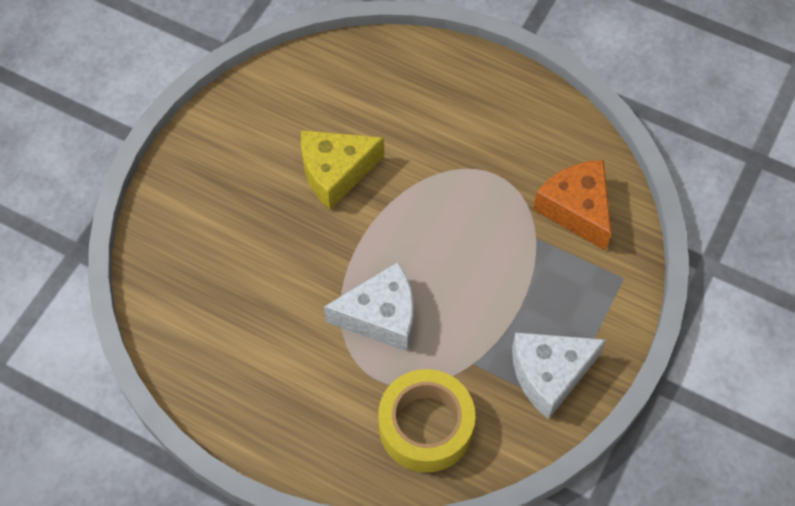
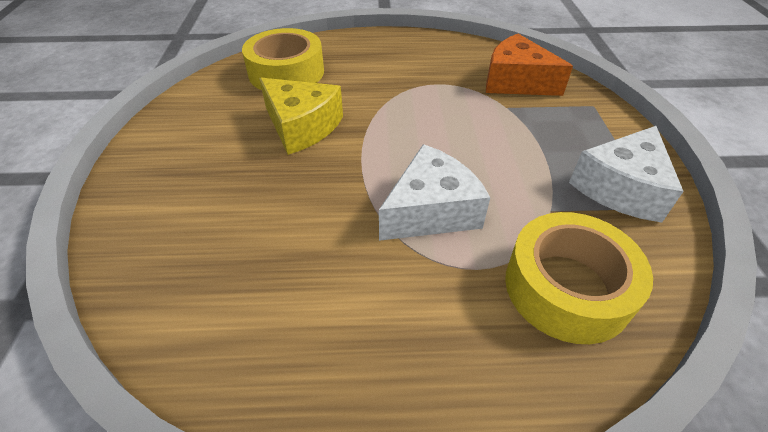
camera: 30 degrees left, 15 degrees down
(335, 172) = (301, 126): yellow cheese -> yellow cheese turned 90 degrees counterclockwise
(362, 87) = (286, 72): none -> yellow tape

